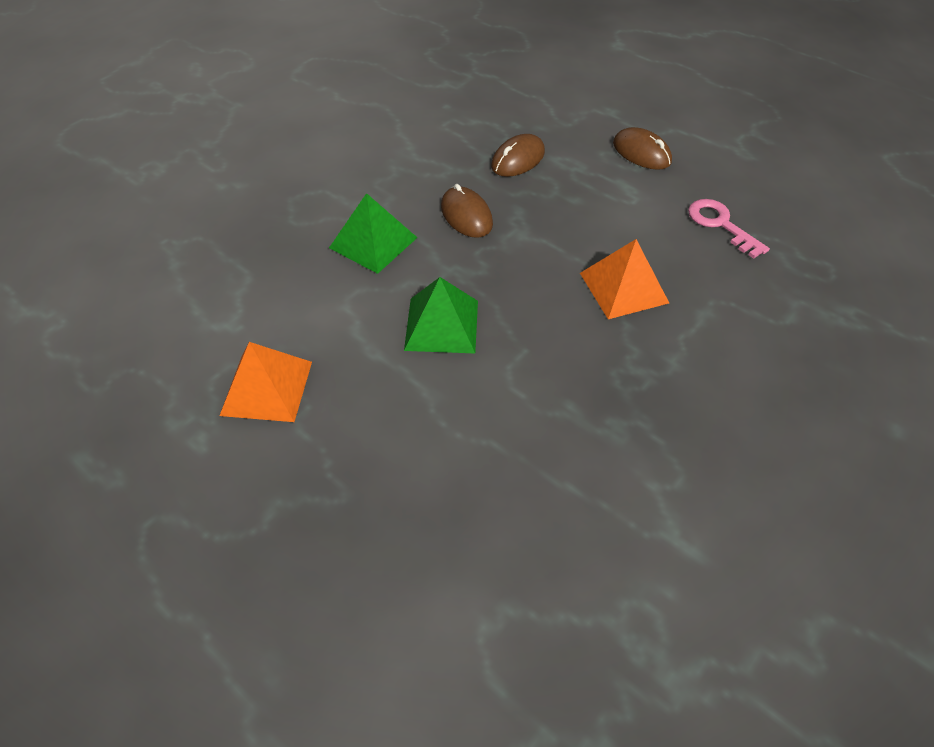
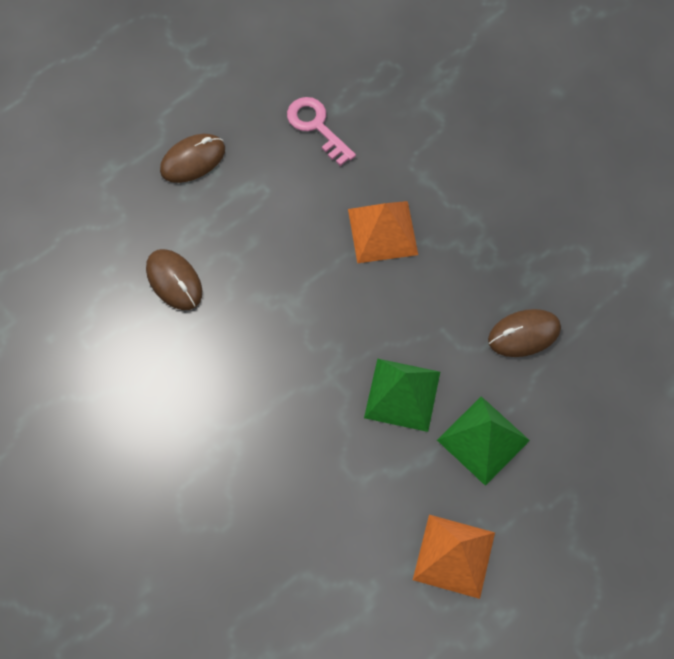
camera: 80 degrees left, 15 degrees up
(373, 242) = (277, 445): green pyramid -> green pyramid (483, 440)
(466, 215) = (255, 348): brown mouse -> brown mouse (524, 334)
(721, 225) = (317, 127): pink key -> pink key turned 75 degrees clockwise

